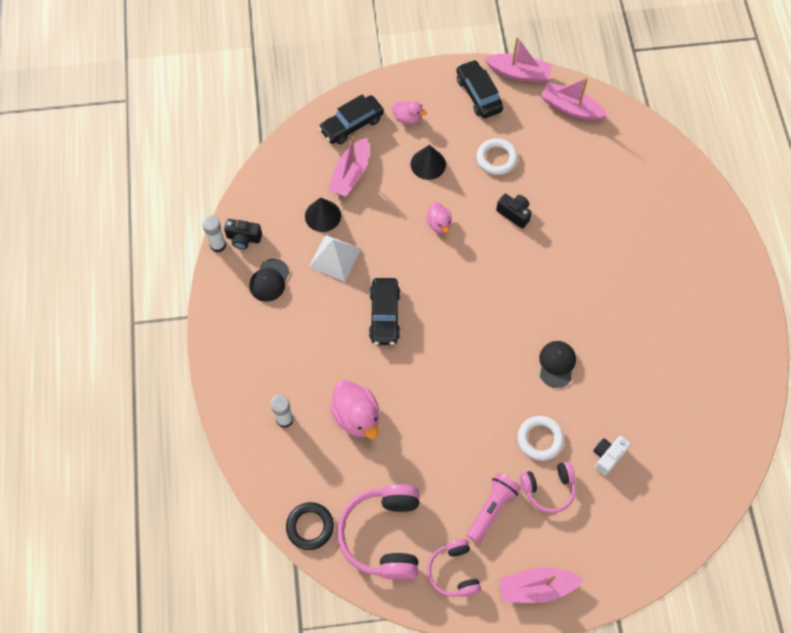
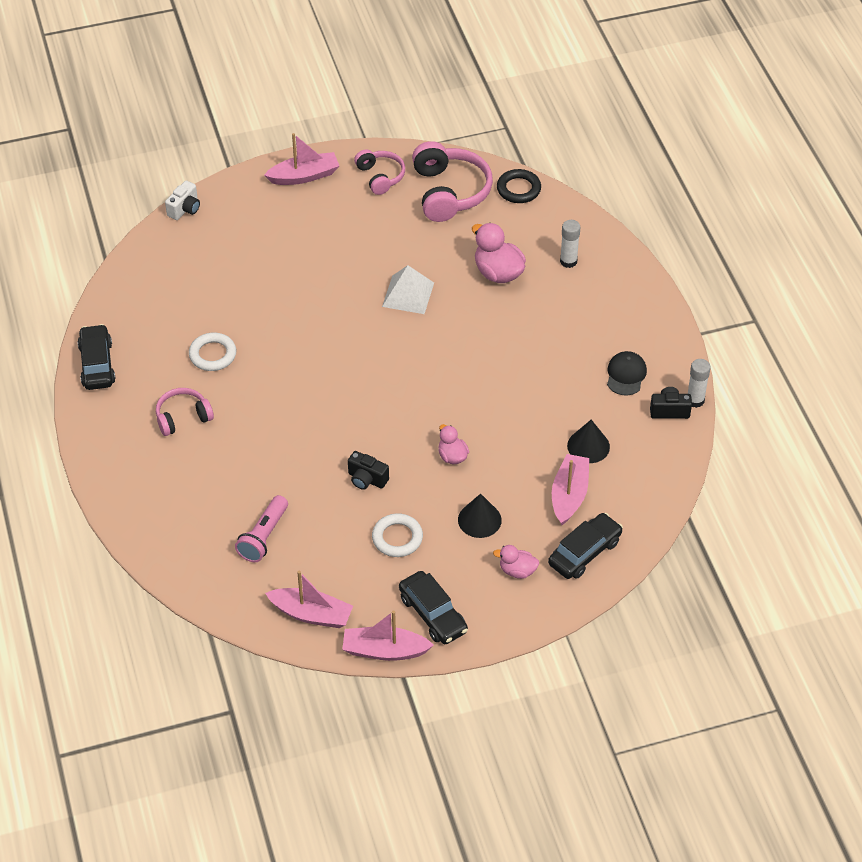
camera: 170 degrees right, 15 degrees down
(335, 258) = (561, 406): white pyramid -> white pyramid (408, 294)
(384, 315) = (492, 360): black car -> black car (97, 364)
(492, 508) = (352, 223): pink flashlight -> pink flashlight (263, 537)
(540, 439) = (313, 279): white ring -> white ring (212, 355)
(548, 489) = (300, 243): pink headphones -> pink headphones (183, 417)
(556, 364) = (302, 342): black cap -> none
(607, 456) = (245, 274): white camera -> white camera (185, 209)

